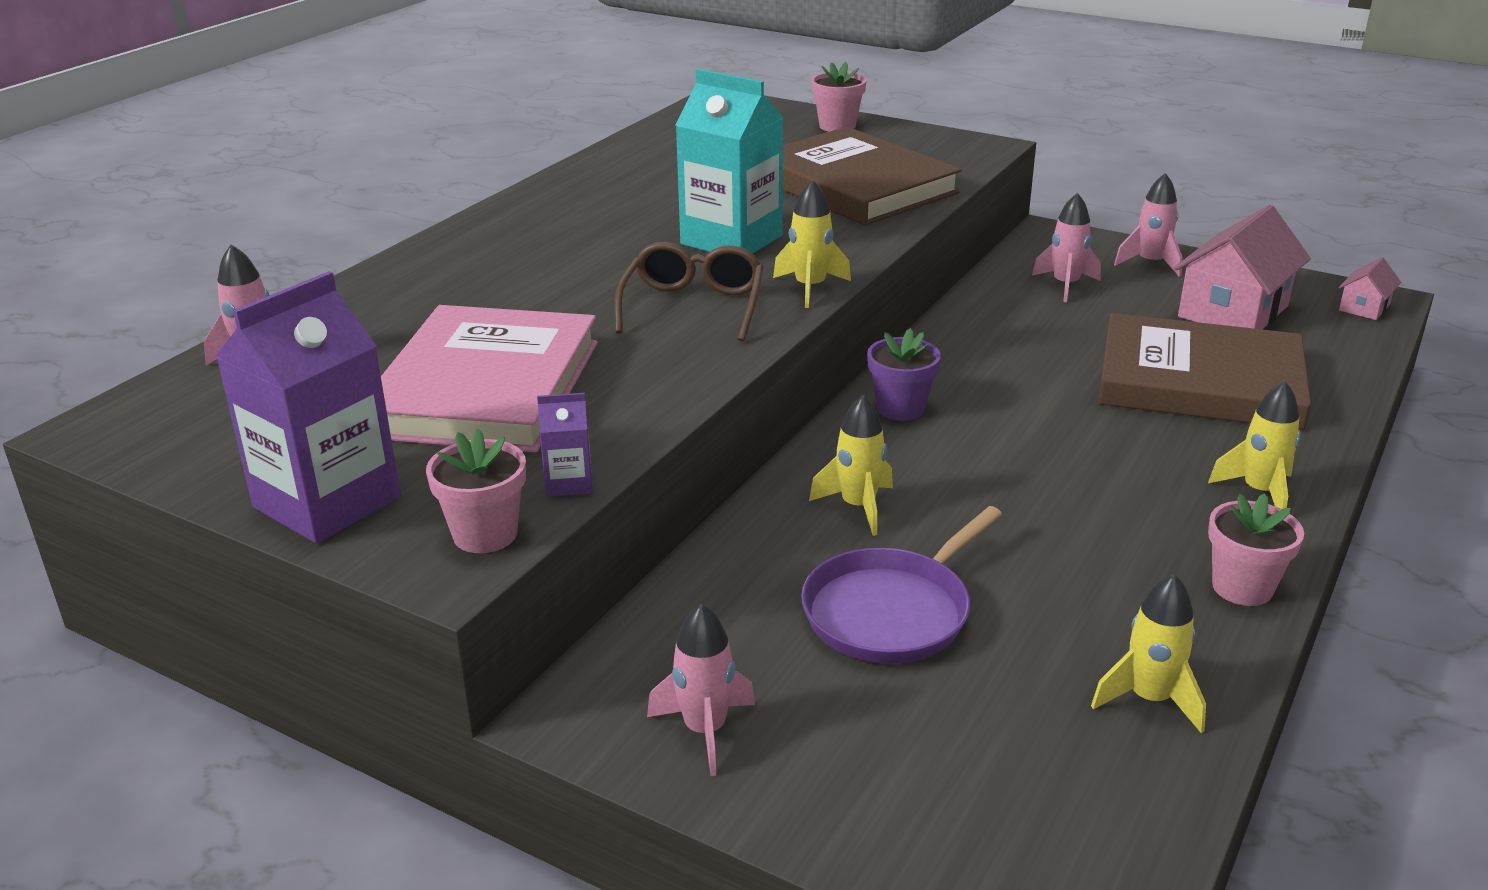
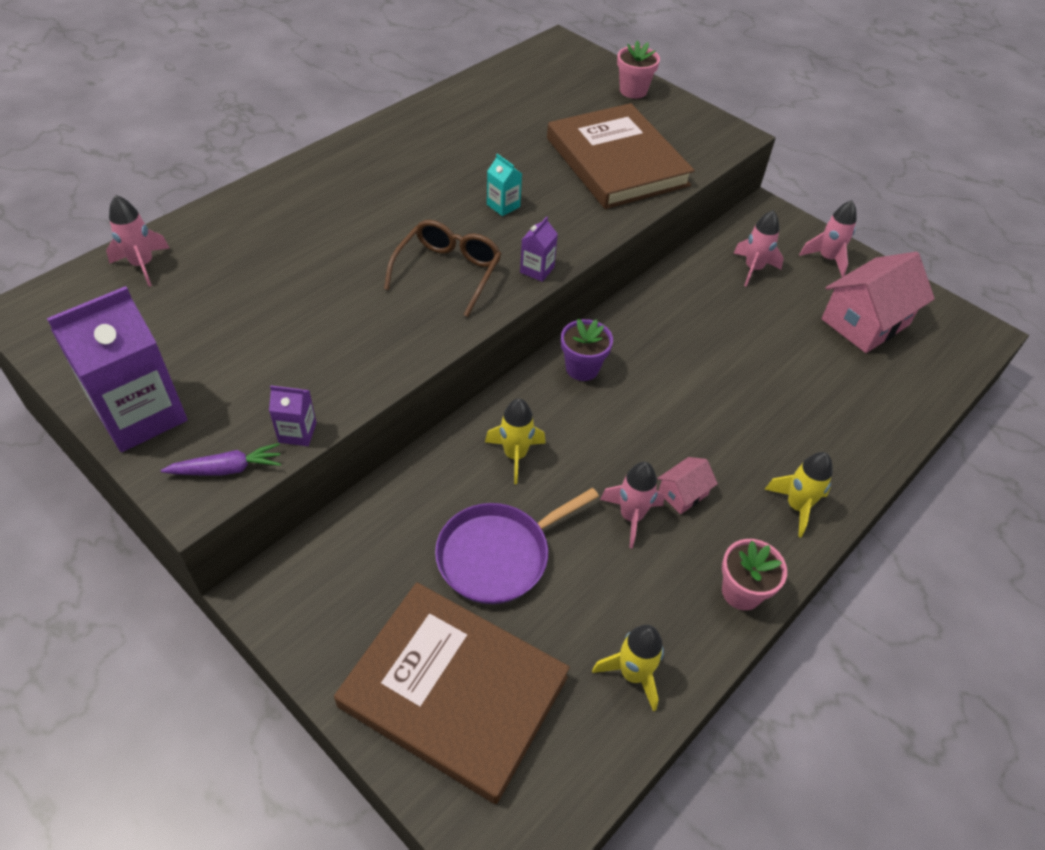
camera: 10 degrees right, 20 degrees up
(485, 534) = (227, 469): pink flower pot -> purple carrot
(486, 388) = (278, 326): pink book -> none
(705, 730) = (341, 627): pink rocket -> pink rocket (631, 516)
(731, 240) = (503, 205): turquoise carton -> turquoise carton, size x0.44
(810, 288) = (537, 270): yellow rocket -> purple carton
(1199, 381) = (806, 388): brown book -> brown book (454, 691)
(1364, 307) = (966, 339): pink house -> pink house (683, 493)

